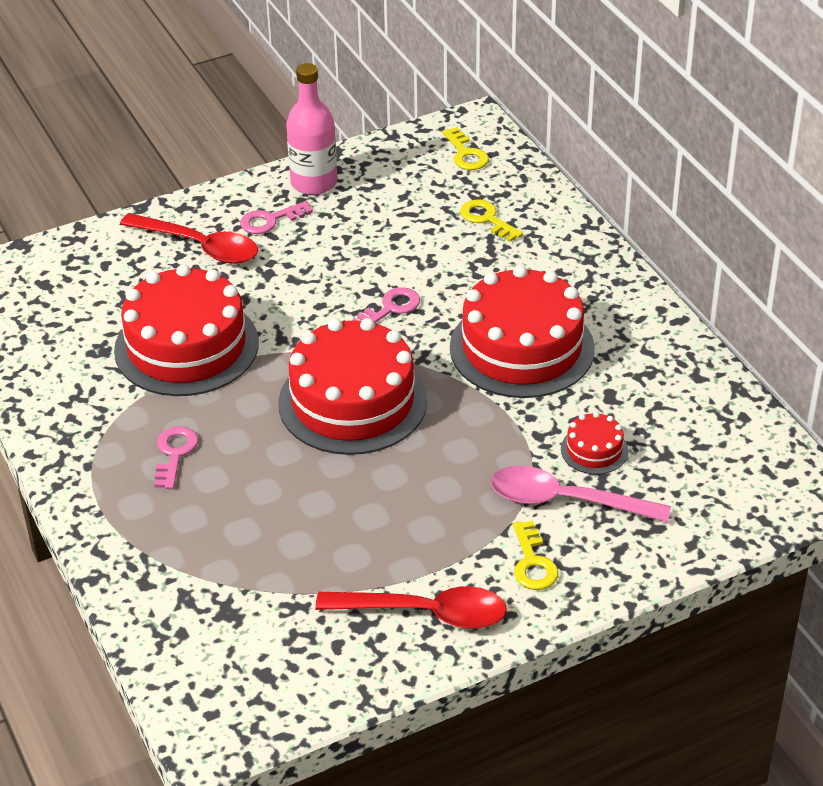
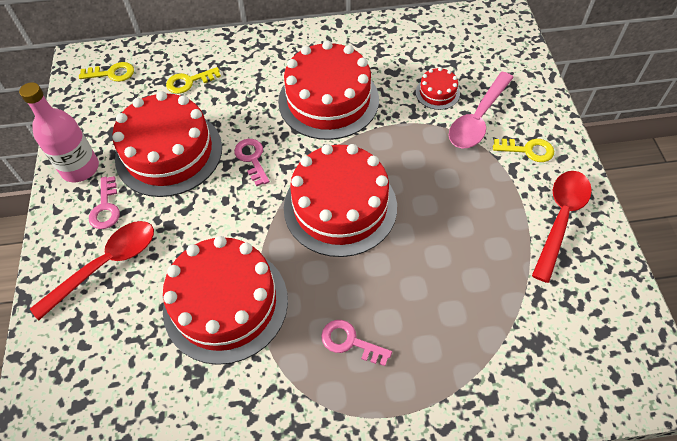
camera: 70 degrees left, 15 degrees up
(367, 240) = (169, 153): none -> red cake

